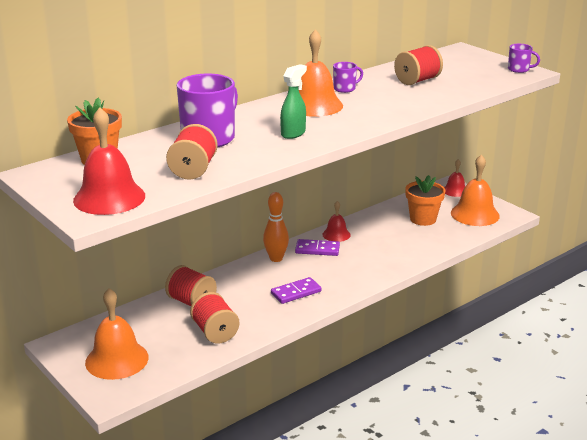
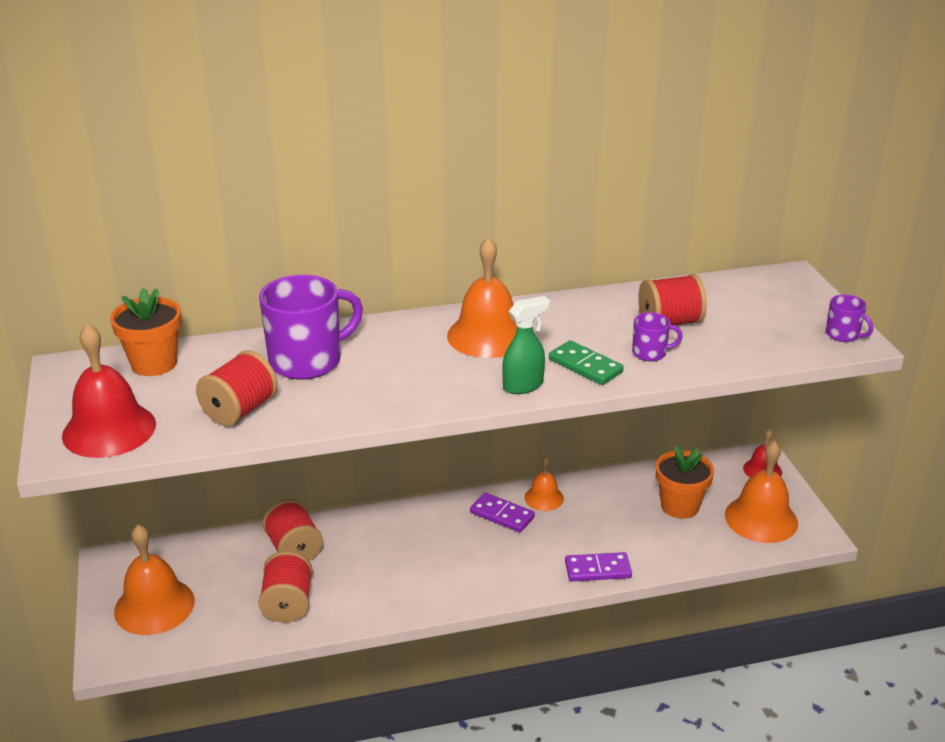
camera: 25 degrees right, 5 degrees up
(276, 258) = (440, 513): orange bowling pin -> none
(293, 133) = (415, 379): green spray bottle -> green spray bottle (523, 385)
(296, 292) = (426, 575): purple domino -> purple domino (598, 570)
(336, 234) = (544, 498): red bell -> orange bell
(345, 89) = (555, 315): purple mug -> purple mug (650, 353)
(391, 108) = (585, 366): none -> green domino

